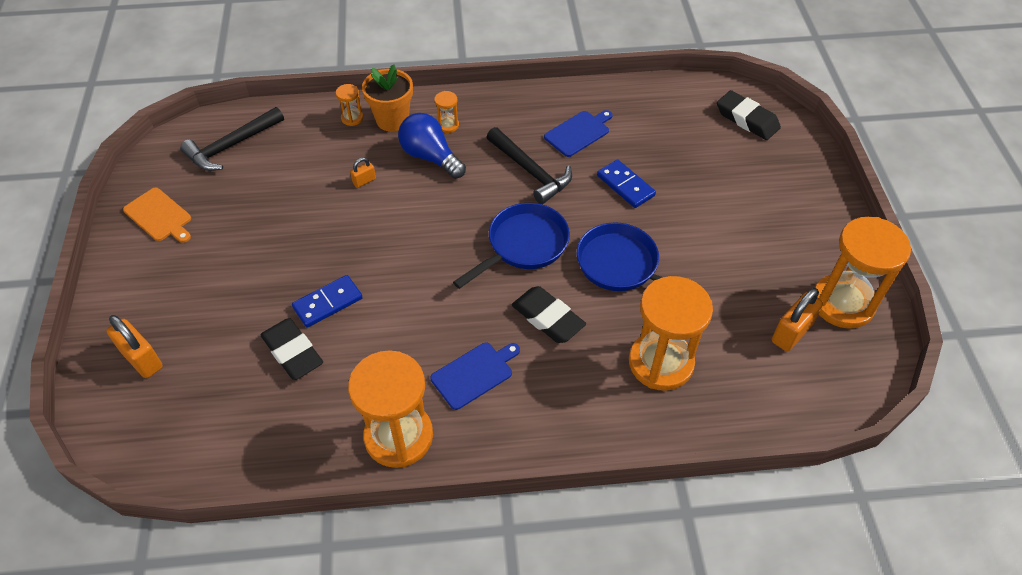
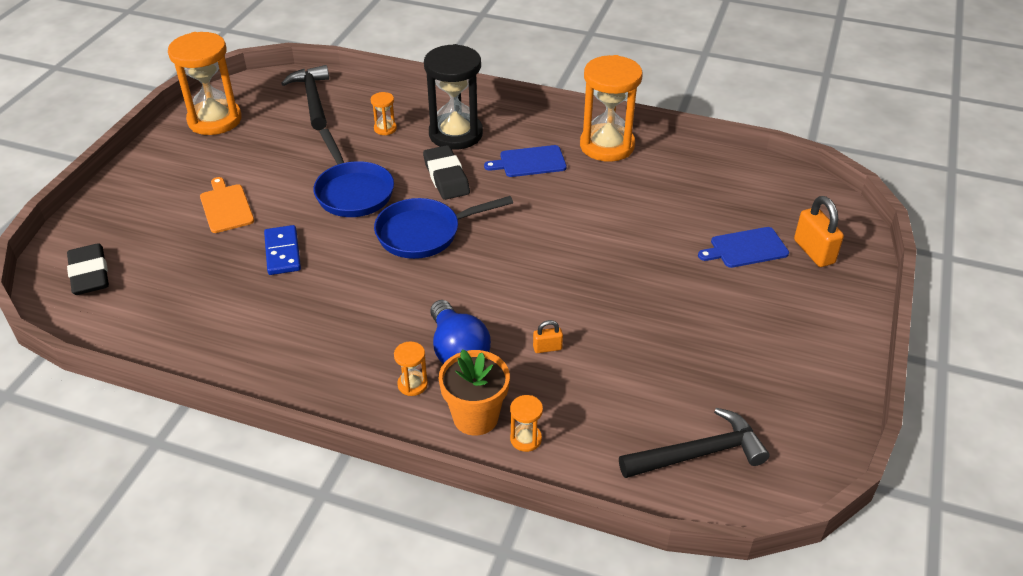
camera: 155 degrees left, 10 degrees down
(159, 216) = (799, 386): orange cutting board -> orange cutting board (226, 207)
(292, 352) = (674, 217): black eraser -> none
(328, 303) = (631, 244): blue domino -> none
(530, 171) = (362, 297): black hammer -> black hammer (313, 99)
(578, 133) = (274, 322): blue cutting board -> blue cutting board (746, 248)
(579, 385) = (455, 134): none -> black hourglass
(660, 363) = (385, 129): orange hourglass -> orange hourglass, size x0.42
(791, 333) = (273, 116): orange padlock -> none

